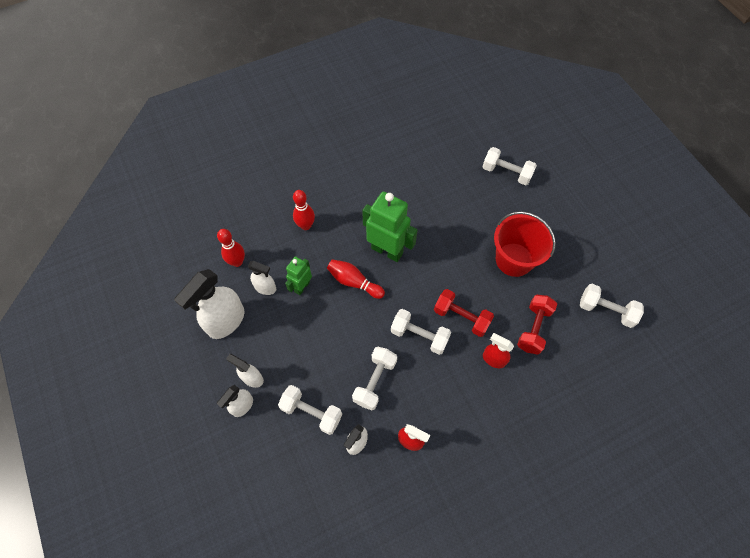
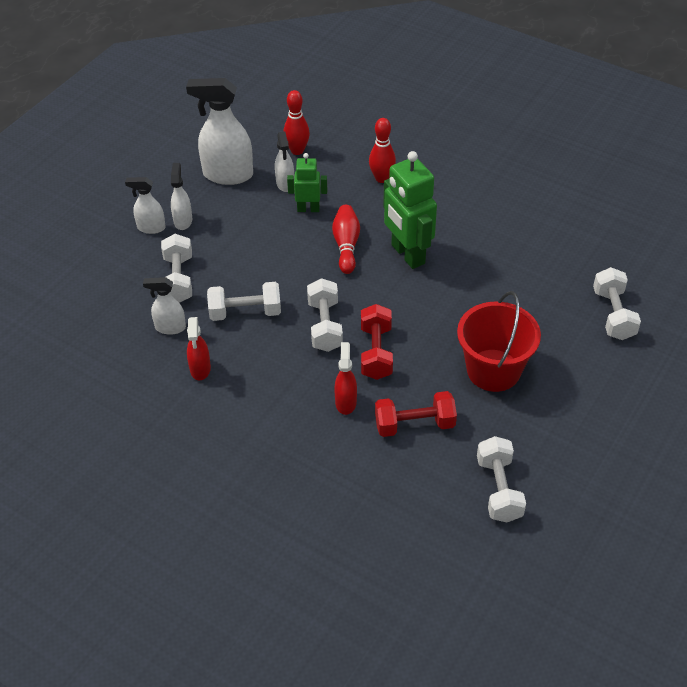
camera: 60 degrees right, 15 degrees down
(387, 250) = (407, 254): green robot -> green robot turned 150 degrees clockwise

